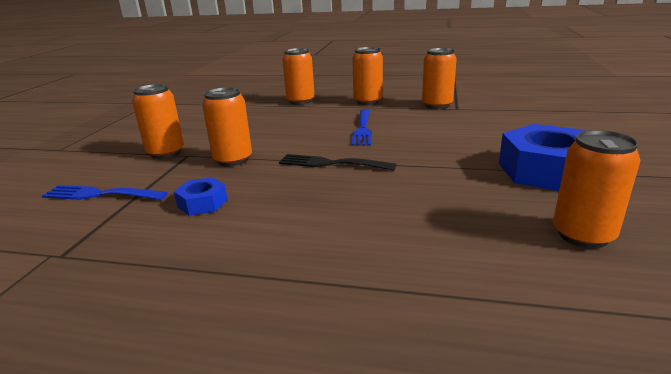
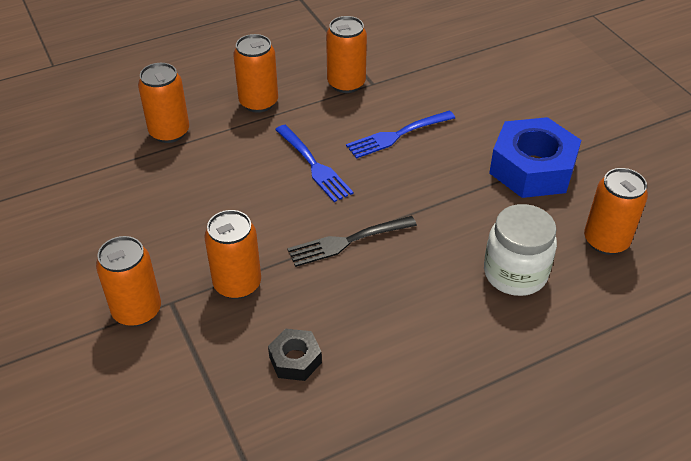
camera: 40 degrees left, 20 degrees up
(100, 194) = (167, 408): blue fork -> blue fork (397, 135)
(202, 203) = (295, 360): blue nut -> black nut
(447, 222) = (515, 273): none -> white jar

